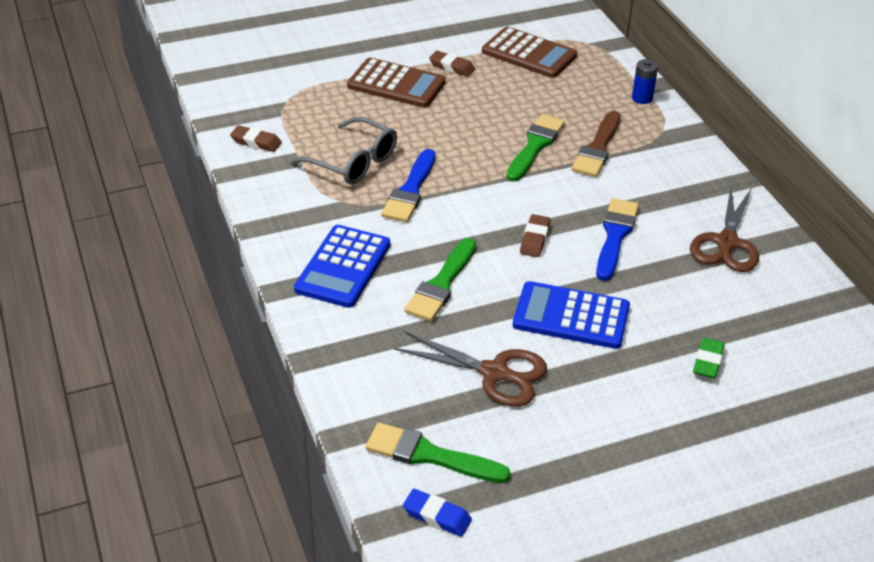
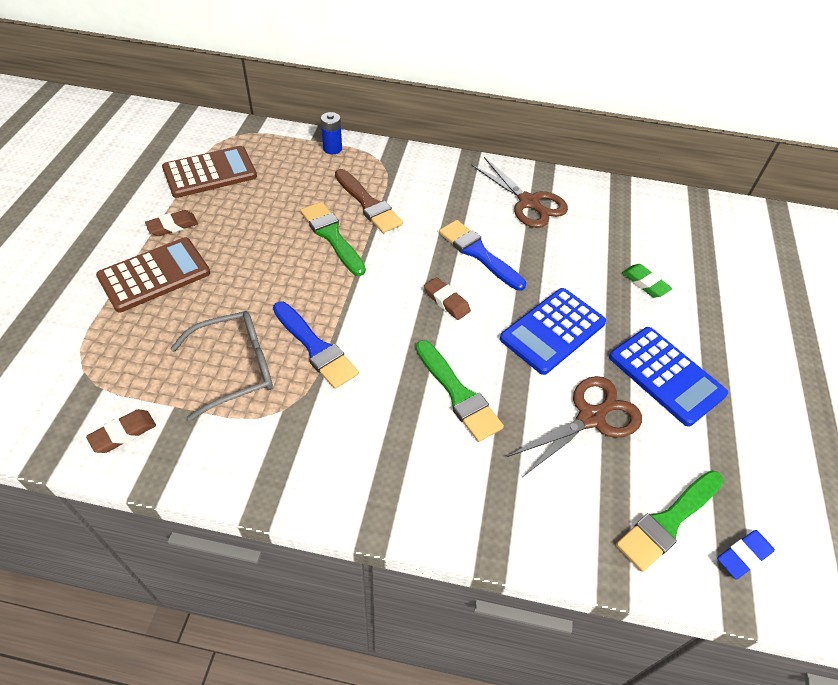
camera: 60 degrees left, 10 degrees up
(343, 267) = (381, 458): blue calculator -> blue calculator (666, 375)

